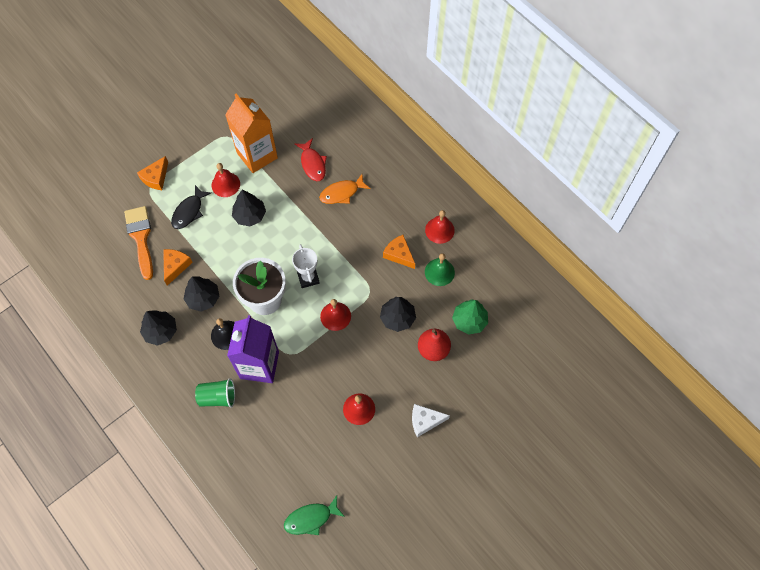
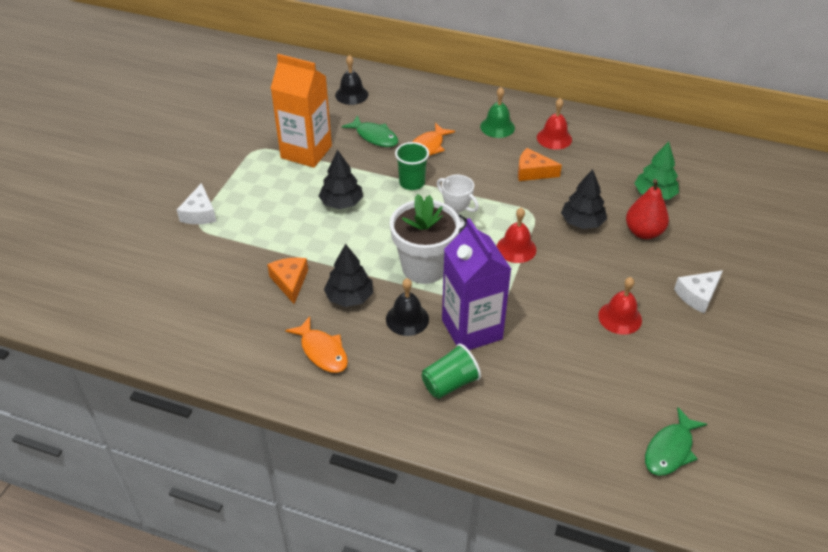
camera: 30 degrees left, 20 degrees down
(141, 238) = (224, 274): orange brush -> none
(156, 178) = (200, 213): orange cheese -> white cheese
(160, 331) = (322, 351): black tree -> orange fish
(189, 211) = (266, 227): black fish -> none
(225, 184) = (290, 188): red bell -> none
(308, 221) = (412, 183): none -> green cup
(313, 164) = (375, 137): red fish -> green fish
(325, 113) = (351, 94): none -> black bell
(439, 272) = (586, 169): green bell -> green bell (497, 127)

